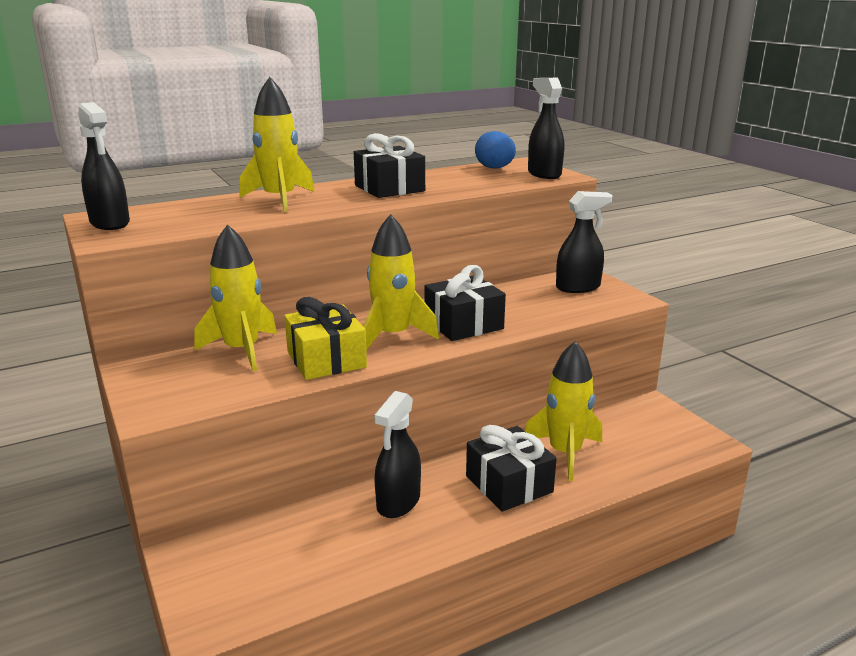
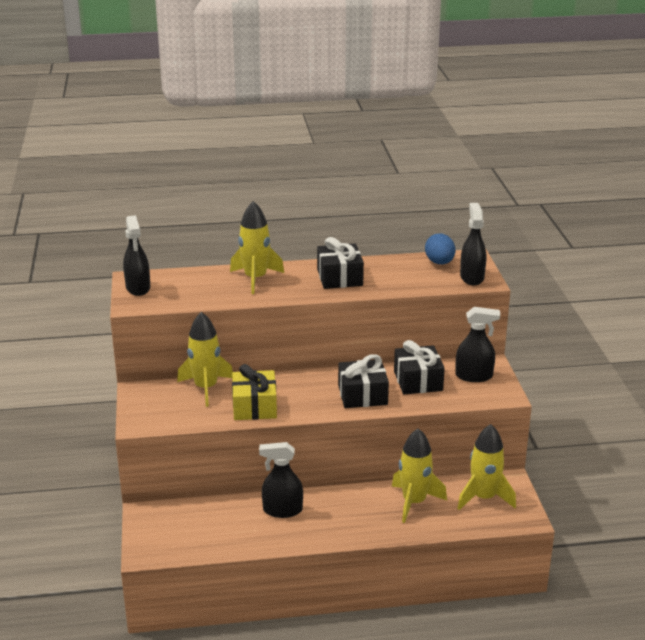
camera: 20 degrees right, 5 degrees up
(393, 336) = (308, 395): yellow rocket -> yellow rocket (484, 498)
(398, 502) = (282, 510): black spray bottle -> black spray bottle turned 45 degrees clockwise
(509, 484) = (360, 515): black gift -> black gift (418, 381)

